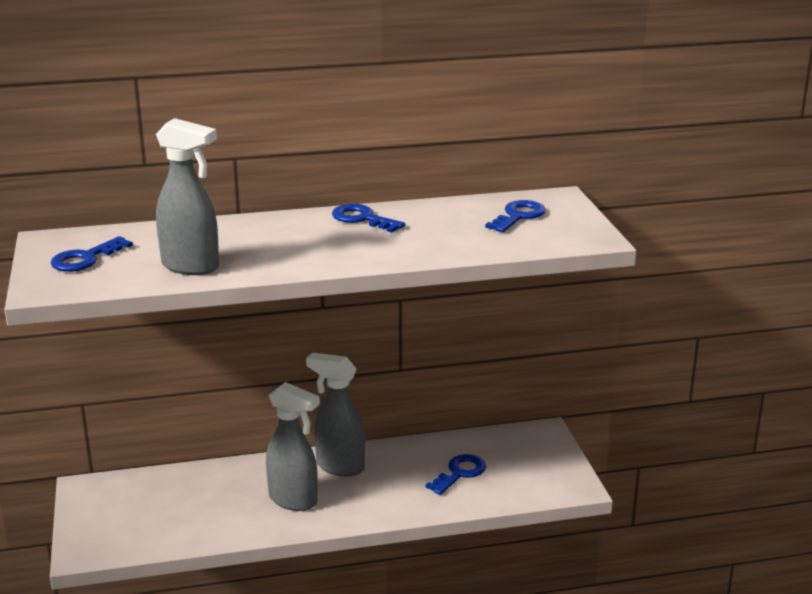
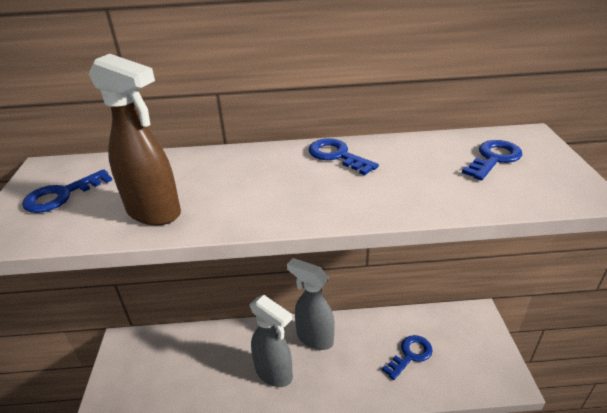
camera: 10 degrees right, 10 degrees up
(191, 267) = (154, 212): grey spray bottle -> brown spray bottle

